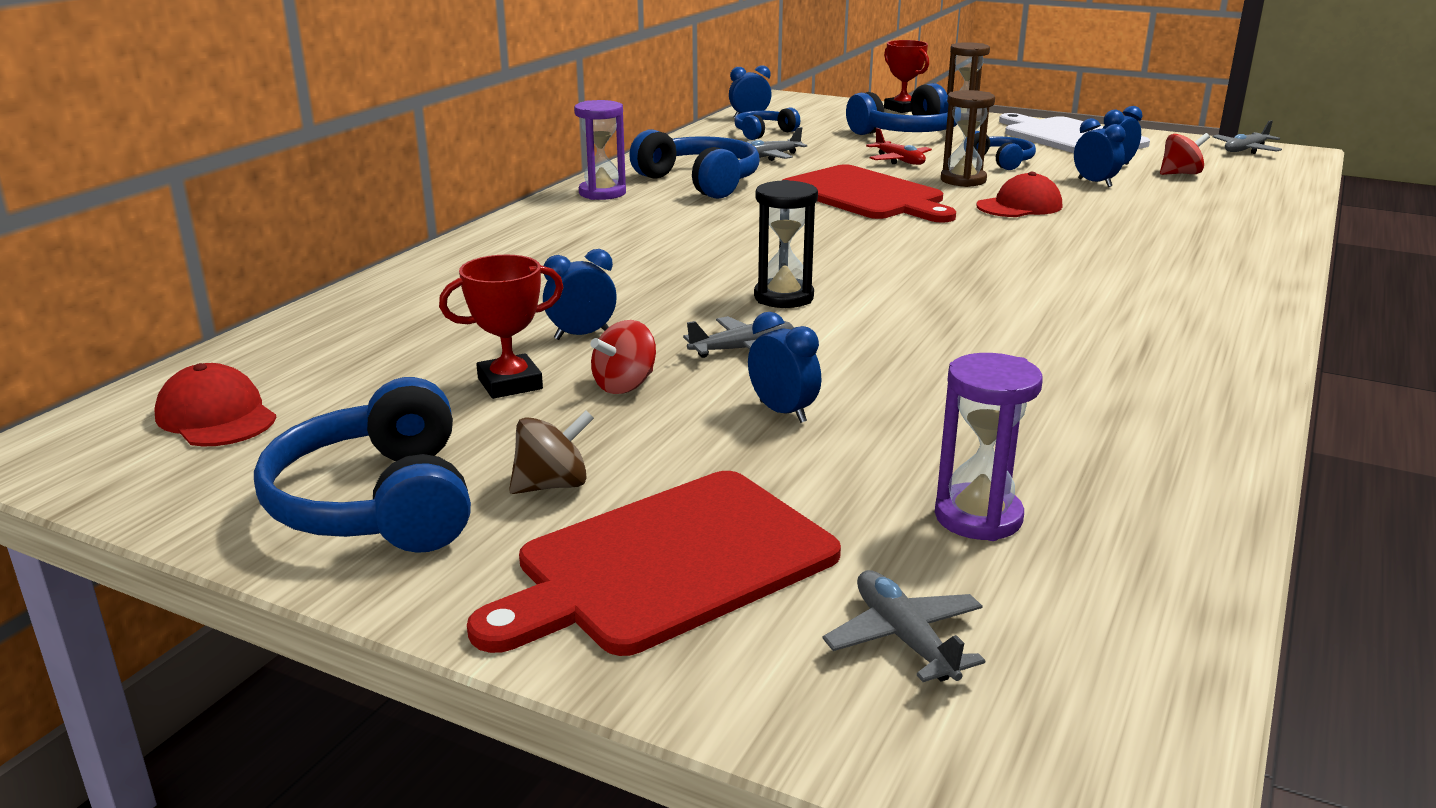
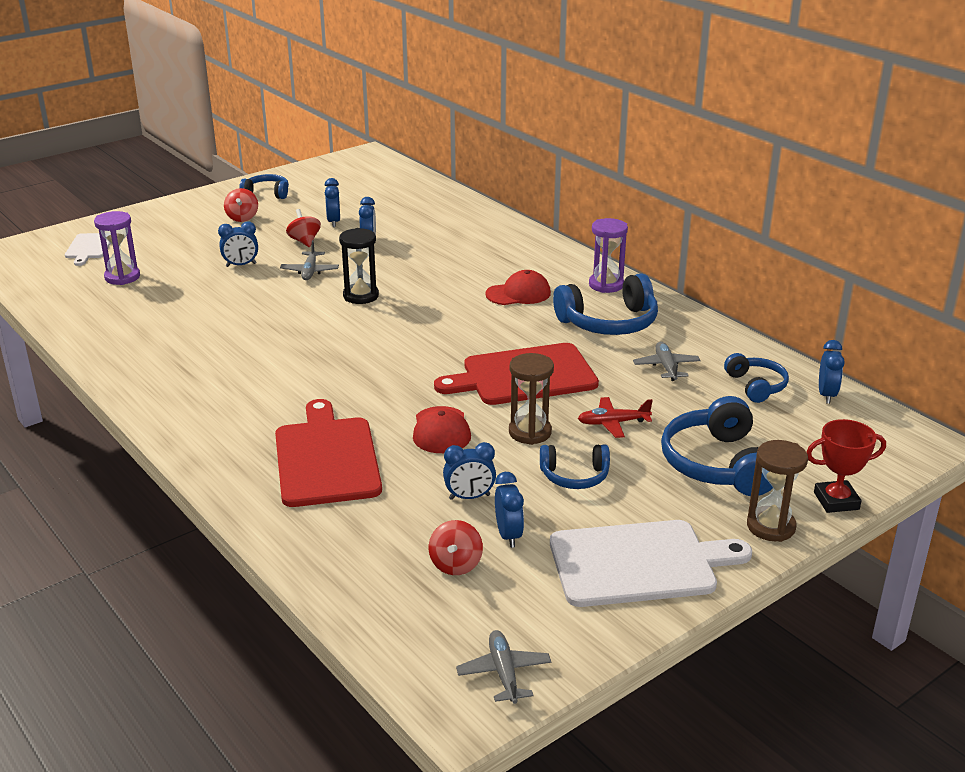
camera: 115 degrees right, 5 degrees up
(216, 416) = (365, 176): red cap -> red cap (518, 293)
(378, 502) = (267, 193): blue headphones -> blue headphones, size x0.58
(510, 384) = (334, 222): red trophy -> blue clock
(552, 485) = (242, 218): brown spinning top -> red spinning top
(668, 564) = (172, 226): red cutting board -> red cutting board (326, 458)
(904, 638) = (89, 247): grey plane -> white cutting board

